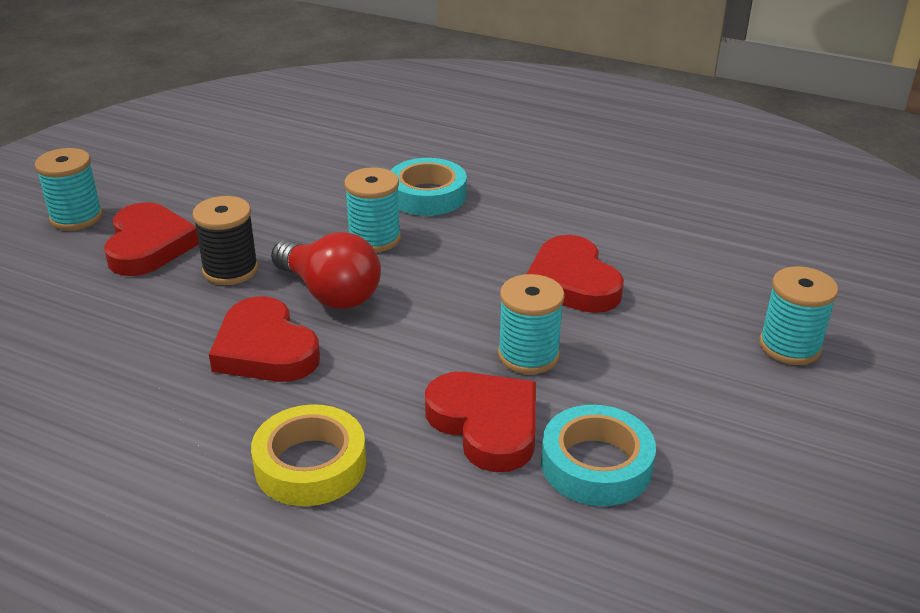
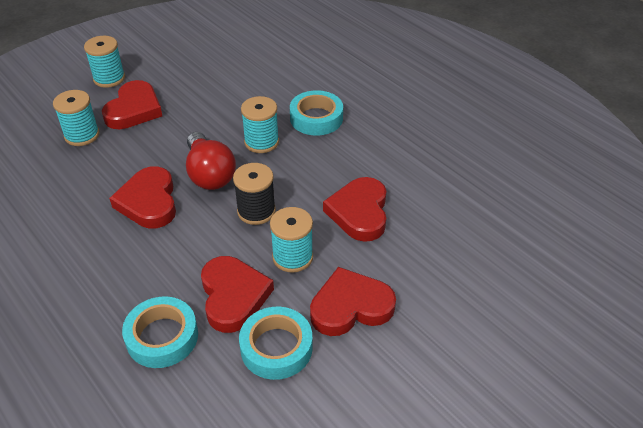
camera: 25 degrees right, 10 degrees up
(230, 270) = (166, 140): black spool -> black spool (256, 211)
(310, 464) = (122, 287): yellow tape -> none
(424, 506) = (162, 337): none -> turquoise tape
(651, 387) = (350, 307): none -> red heart
(789, 346) = (466, 309): turquoise spool -> turquoise spool (82, 135)

